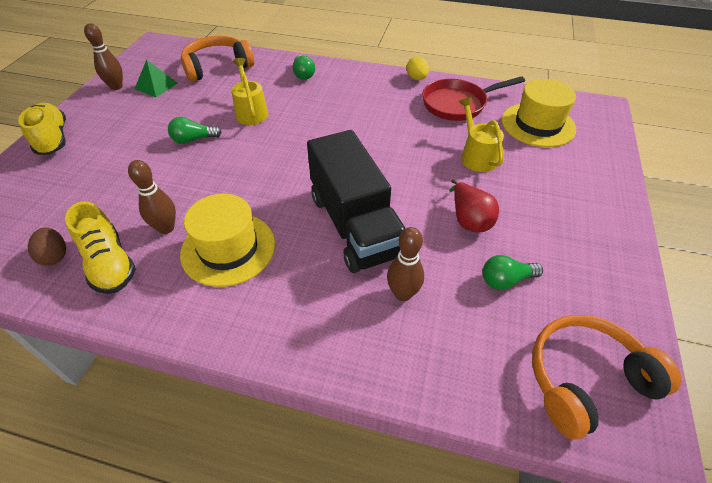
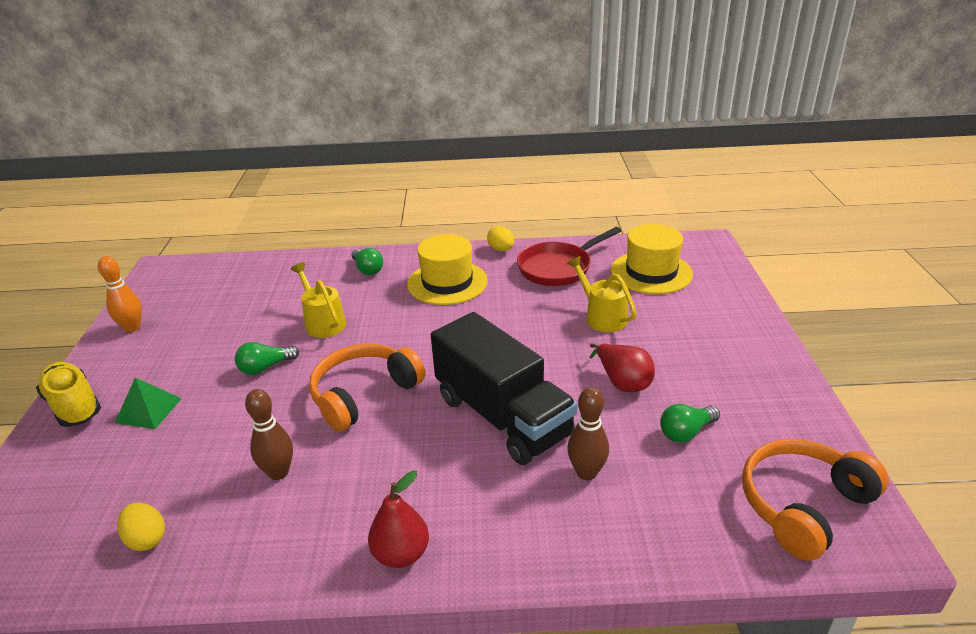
camera: 15 degrees left, 15 degrees down
(55, 256) = (147, 539): brown egg -> yellow egg
(110, 264) = (225, 529): yellow shoe -> none
(116, 87) = (132, 328): brown bowling pin -> orange bowling pin
(156, 86) = (186, 316): green pyramid -> green pyramid (148, 410)
(217, 67) = (256, 280): orange headphones -> orange headphones (364, 394)
(225, 322) = (401, 554): none -> red pear
(228, 248) = (367, 476): yellow hat -> yellow hat (447, 282)

